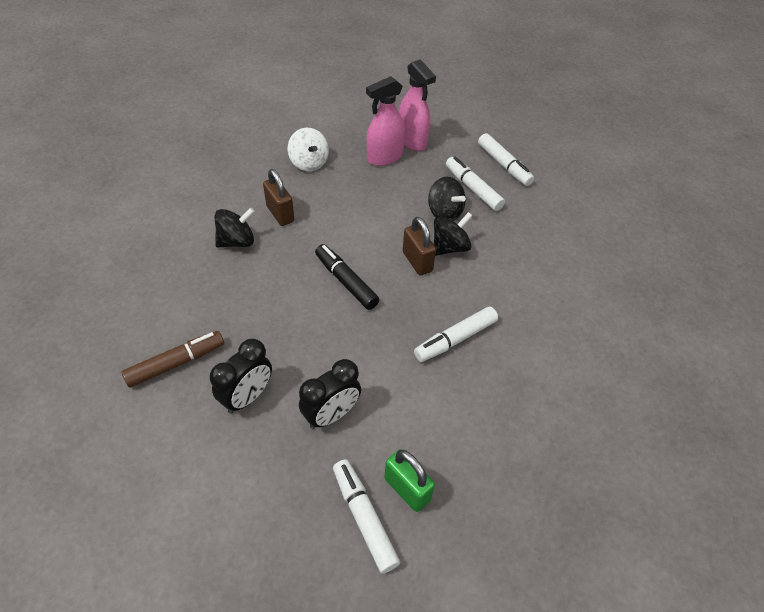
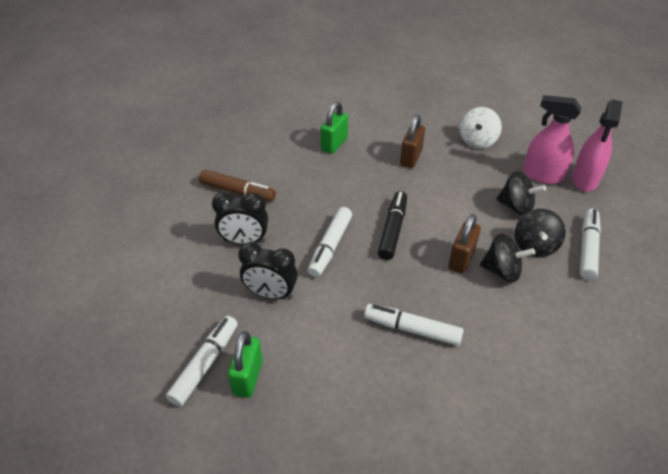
camera: 55 degrees right, 5 degrees down
(202, 251) = (334, 144): none -> green padlock
(237, 241) = (361, 154): black spinning top -> black spinning top (516, 206)
(504, 165) = (647, 253): white marker -> white marker (330, 246)

